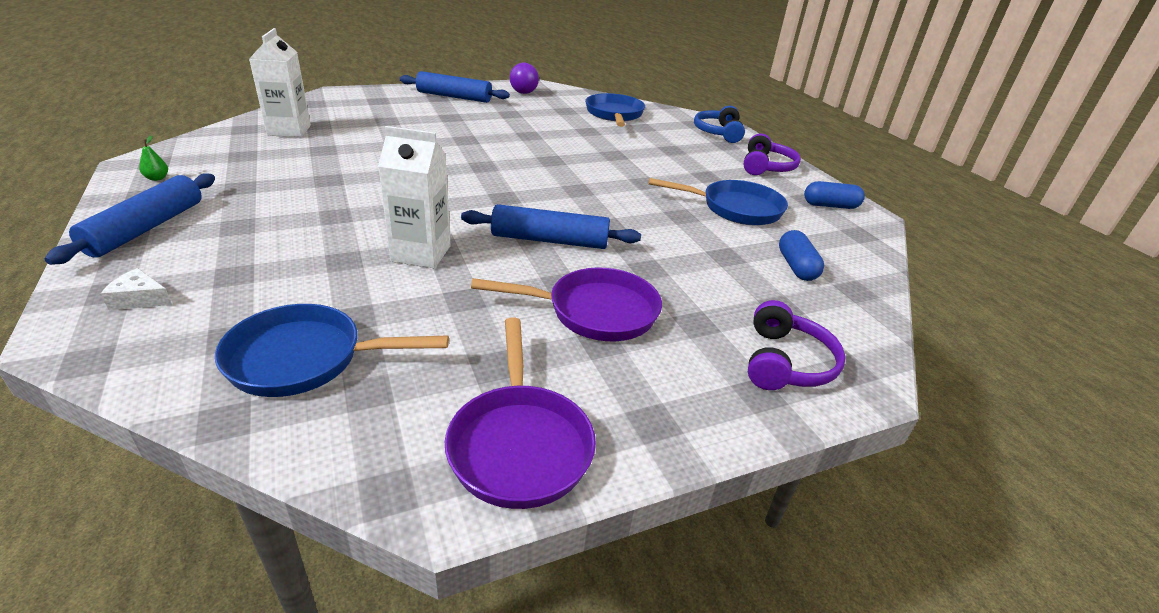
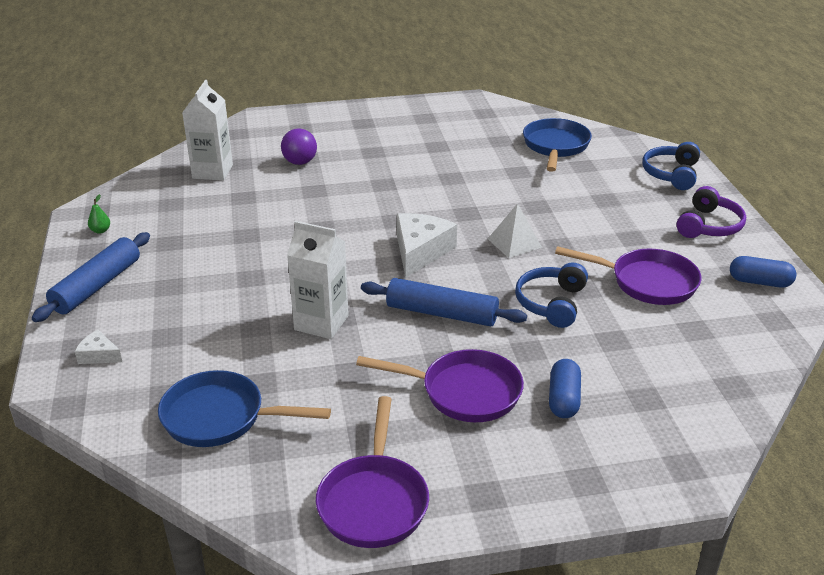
camera: 15 degrees right, 0 degrees up
(454, 97) = (381, 121): blue rolling pin -> none
(514, 189) = (420, 251): none -> white cheese
(523, 93) = (459, 113): purple ball -> purple ball (300, 162)
(603, 181) = (514, 243): none -> white pyramid
(655, 228) = (551, 303): none -> blue headphones
(735, 209) = (647, 282): blue pan -> purple pan
(785, 362) = (624, 454): purple headphones -> none
(796, 267) = (682, 356): blue capsule -> blue capsule (563, 399)

